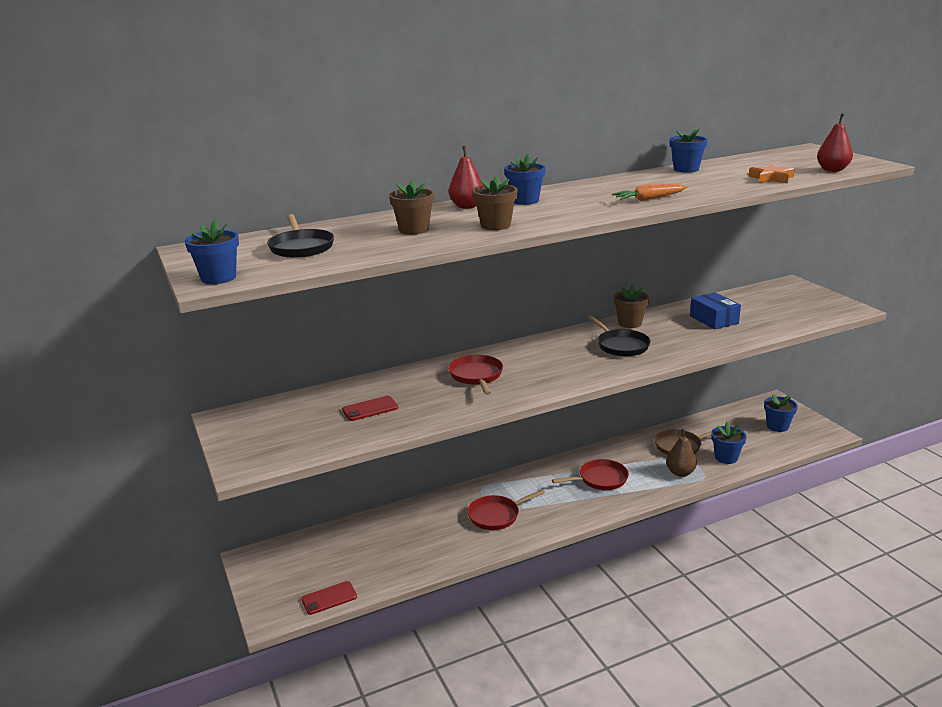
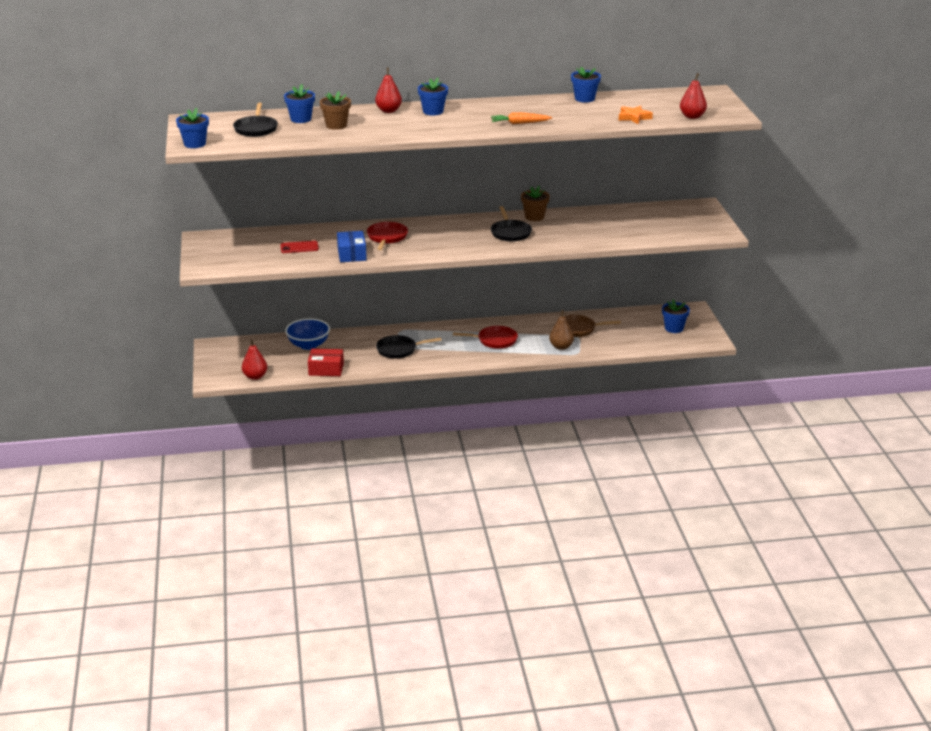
camera: 15 degrees right, 5 degrees up
(329, 598) = (255, 376): red phone -> red pear
(378, 532) = (308, 345): none -> blue bowl
(420, 565) = (326, 369): none -> red box
(495, 225) = (391, 130): brown flower pot -> none
(496, 515) = (399, 350): red pan -> black pan
(714, 320) = (602, 224): blue box -> blue box (352, 254)
(726, 457) = (607, 343): blue flower pot -> blue flower pot (301, 119)

